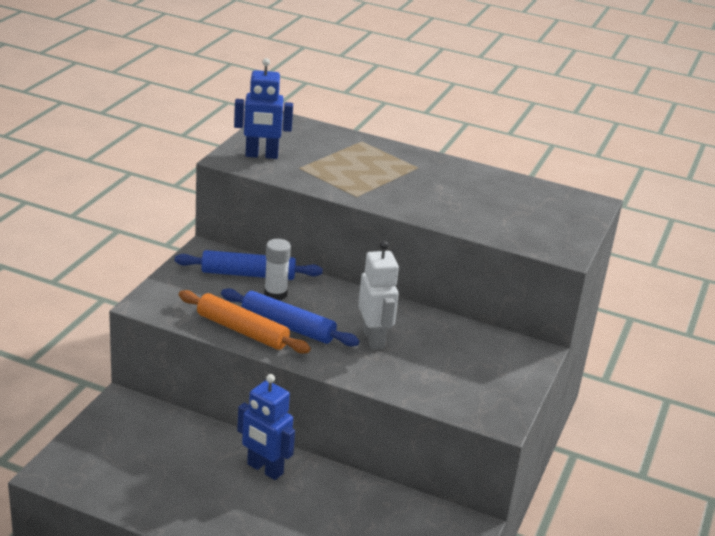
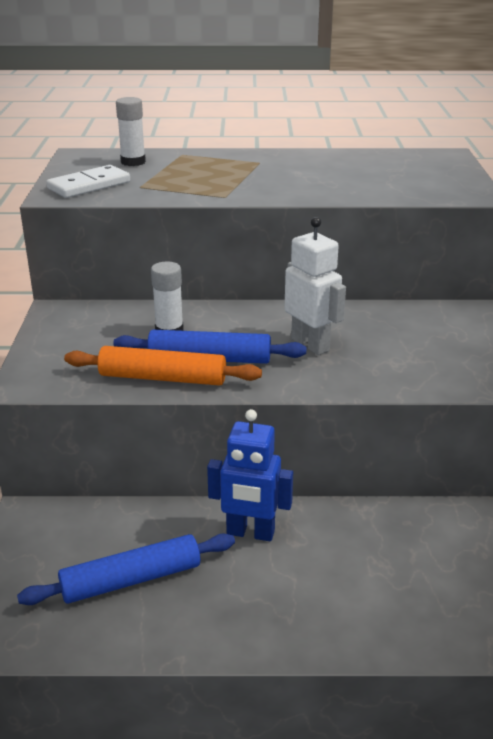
camera: 20 degrees left, 0 degrees up
(248, 274) = (123, 320): blue rolling pin -> blue rolling pin (131, 580)
(261, 155) = (89, 185): blue robot -> white domino
(314, 139) = (133, 162): none -> white glue stick

